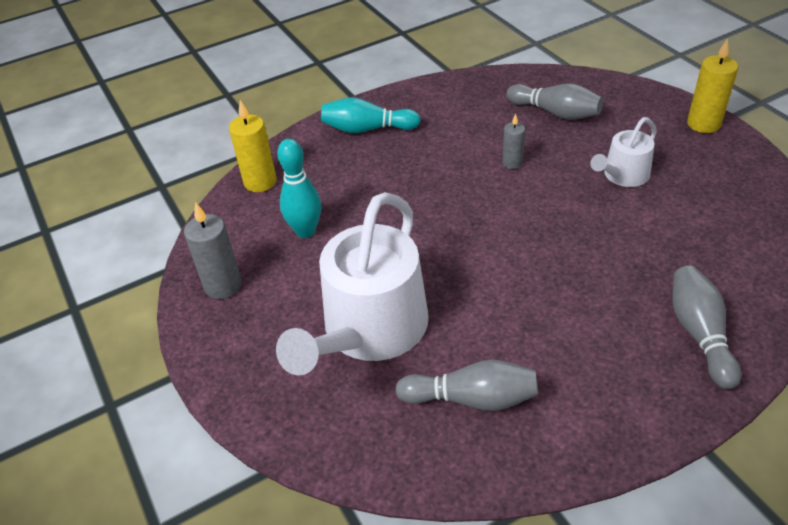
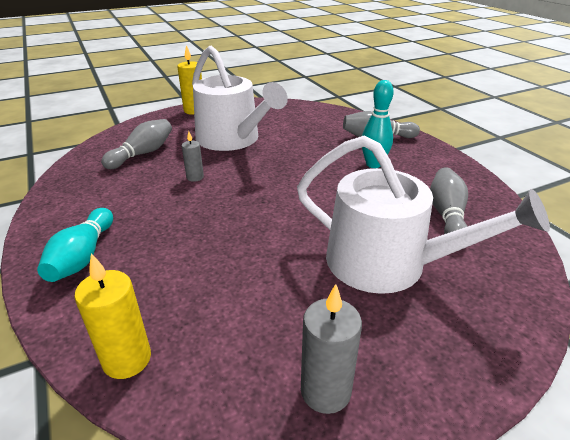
camera: 90 degrees left, 10 degrees down
(305, 231) = (243, 309): turquoise bowling pin -> turquoise bowling pin (373, 164)
(623, 175) = (232, 139): white watering can -> white watering can, size x1.98

